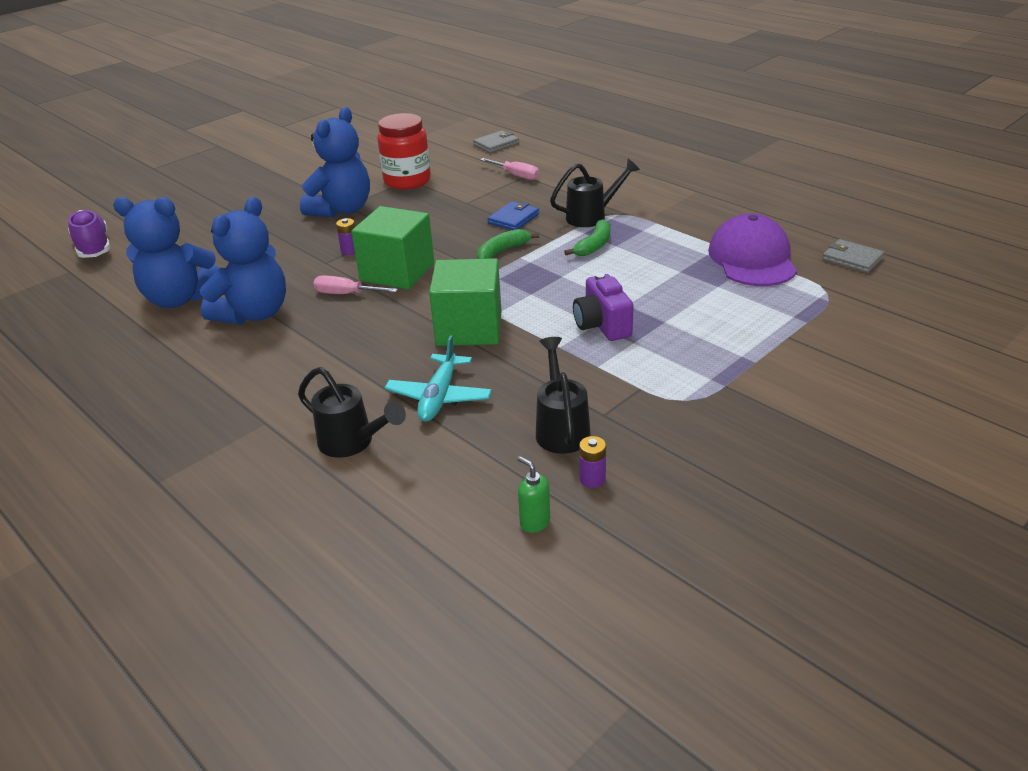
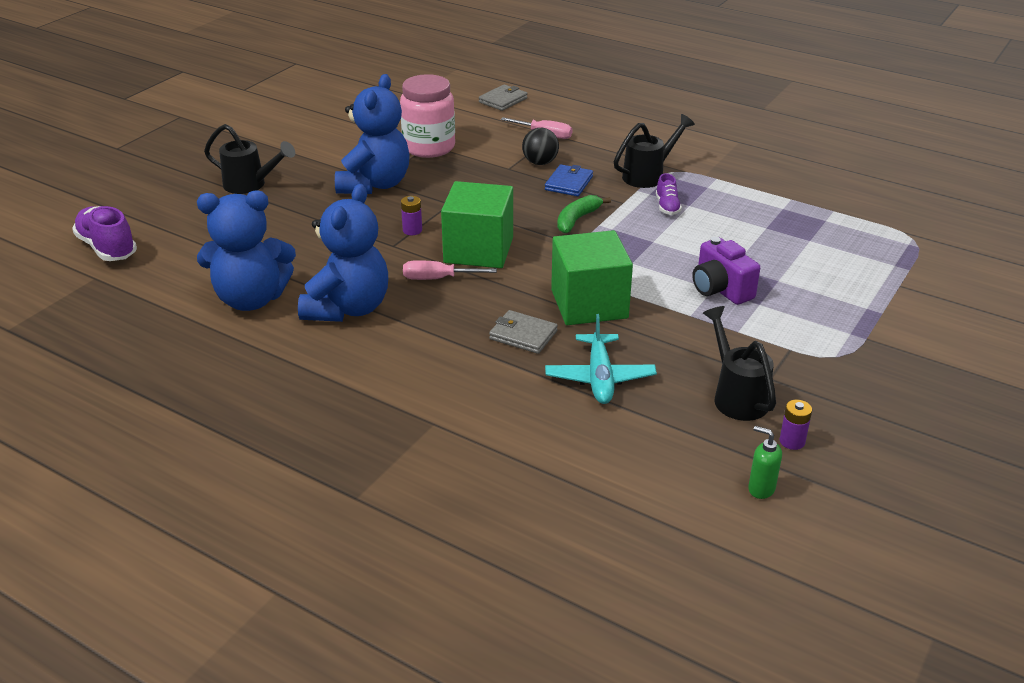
camera: 15 degrees left, 0 degrees up
(353, 443) = (539, 434): black watering can -> black watering can (251, 185)
(407, 181) = (429, 147): red jar -> pink jar
(498, 199) = (540, 162): none -> black ball
(594, 245) = (667, 207): green banana -> purple shoe
(752, 259) = (828, 210): purple cap -> none
(852, 259) = (920, 203): grey wallet -> grey wallet (523, 335)

